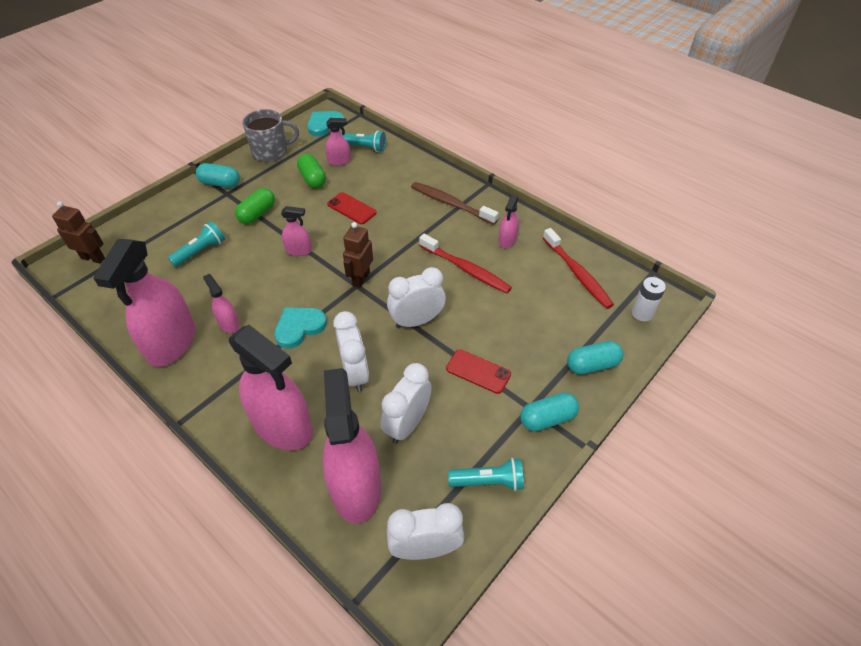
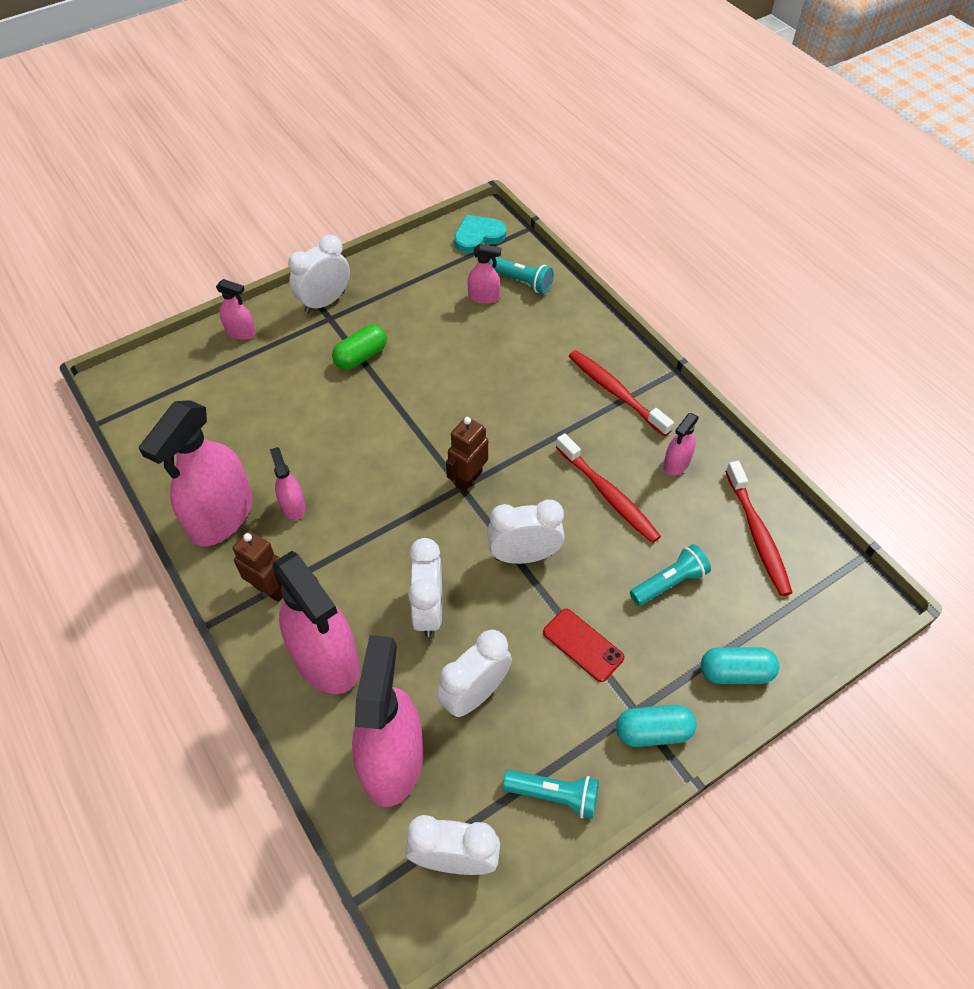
camera: 15 degrees right, 5 degrees up
(93, 258) = (153, 379): brown robot -> brown robot (270, 589)
(201, 251) = (280, 396): turquoise flashlight -> turquoise flashlight (669, 582)
(220, 183) = (324, 302): turquoise capsule -> white clock
(271, 151) = (399, 265): grey mug -> none
(299, 250) = (400, 421): pink spray bottle -> pink spray bottle (241, 332)
(299, 327) = (376, 531): turquoise heart -> none
(312, 179) = (443, 318): green capsule -> none
(351, 208) = (482, 373): red phone -> none
(451, 204) = (615, 392): brown toothbrush -> red toothbrush
(642, 313) = (828, 614): white battery -> none

